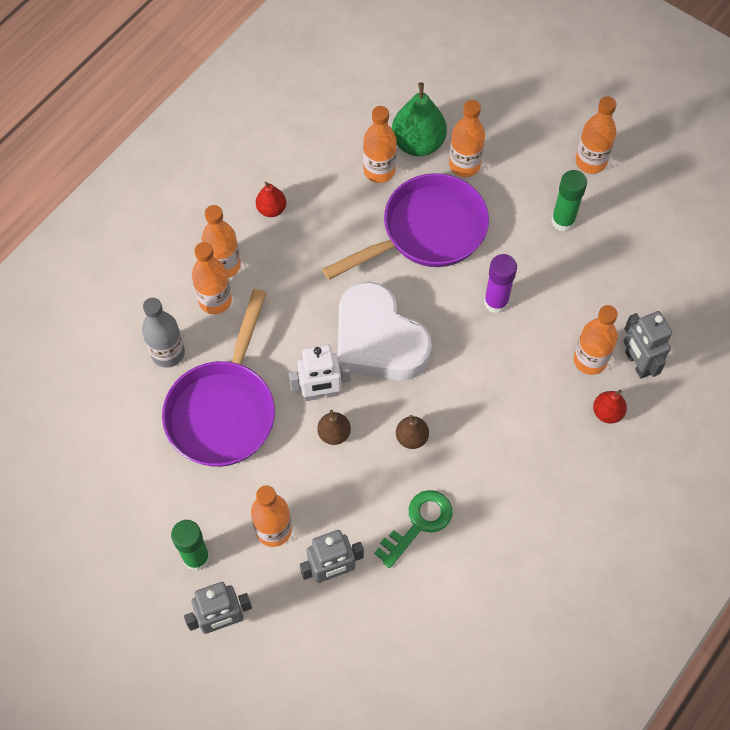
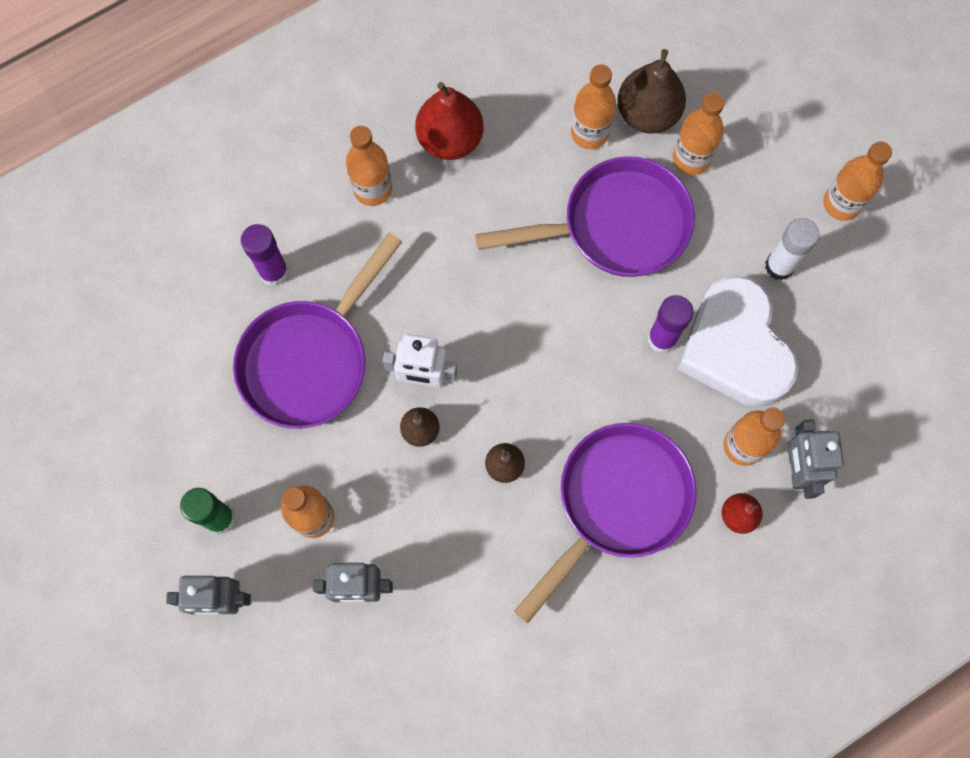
camera: 20 degrees right, 10 degrees up
(168, 353) = (274, 272): grey bottle -> purple glue stick
(215, 300) = (347, 228): orange bottle -> none
(271, 209) = (450, 139): red pear -> red pear, size x1.83
(378, 340) = (510, 338): white heart -> white heart (734, 348)
(418, 143) = (647, 114): green pear -> brown pear
(418, 524) = (474, 568): green key -> none
(511, 435) = (617, 502): none -> purple pan
(563, 221) = (779, 266): green glue stick -> white glue stick

